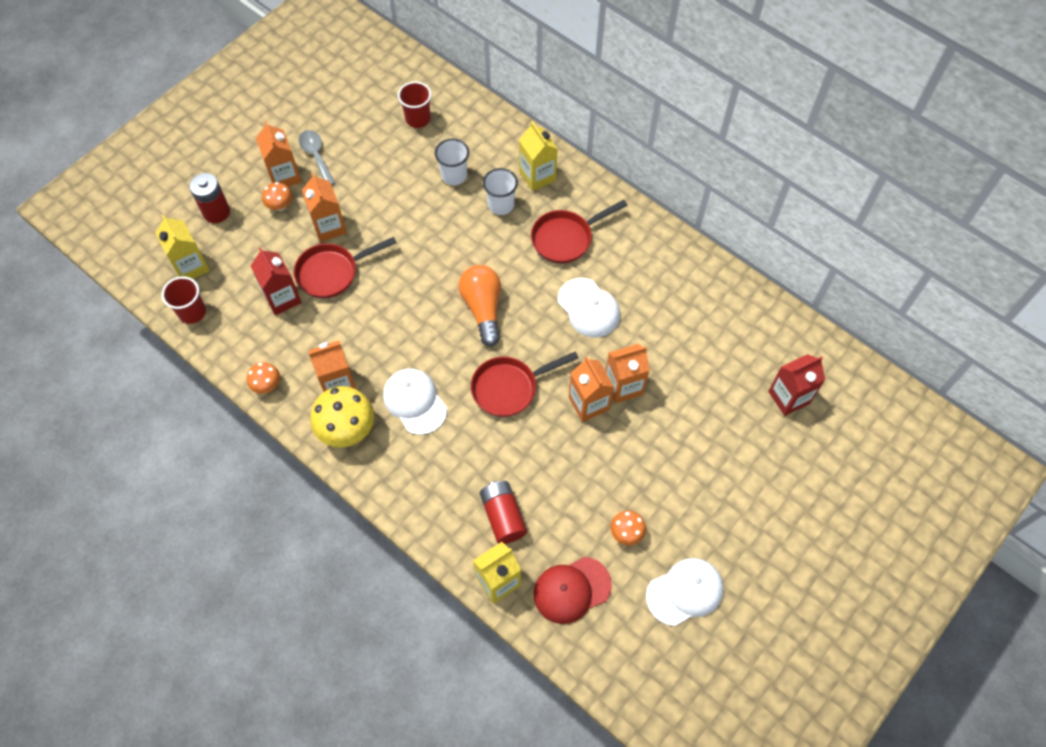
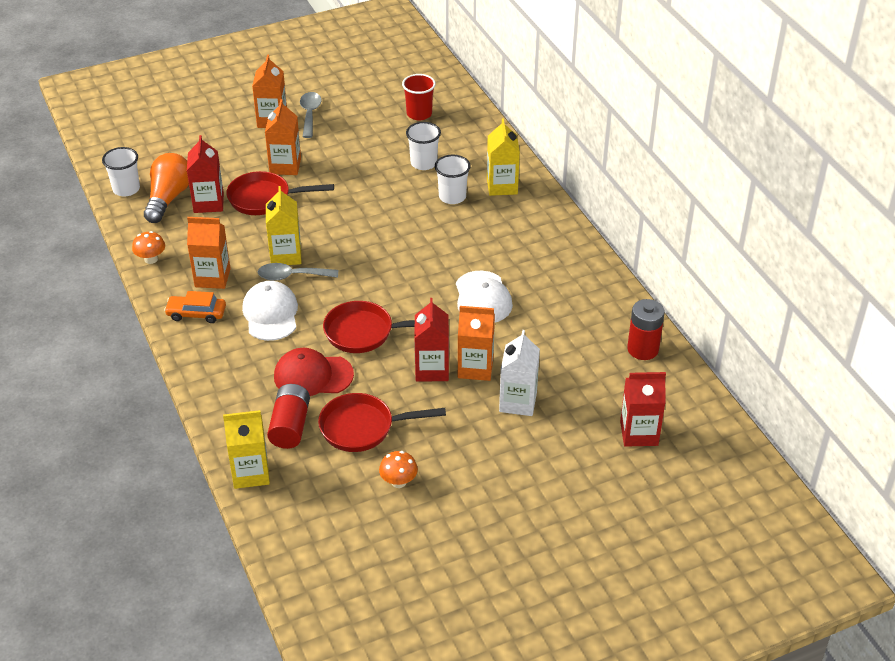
camera: 25 degrees right, 20 degrees down
(191, 266) = (148, 158): yellow carton -> yellow carton (286, 255)
(192, 312) = (126, 189): red cup -> white cup
(216, 212) = (196, 128): red battery -> red battery (643, 349)
(280, 206) = (253, 139): orange mushroom -> none
(347, 430) = (196, 313): yellow mushroom -> orange car
(409, 352) = (292, 276): none -> grey spoon
(483, 308) = (382, 266): orange light bulb -> orange light bulb (168, 198)
(566, 238) = (497, 239): red pan -> red pan (363, 428)
(571, 590) = (314, 506): red cap -> red cap (313, 376)
(588, 403) = (432, 369): orange carton -> red carton
(677, 407) = (518, 402): none -> white carton
(685, 592) = (424, 550): white cap -> none

